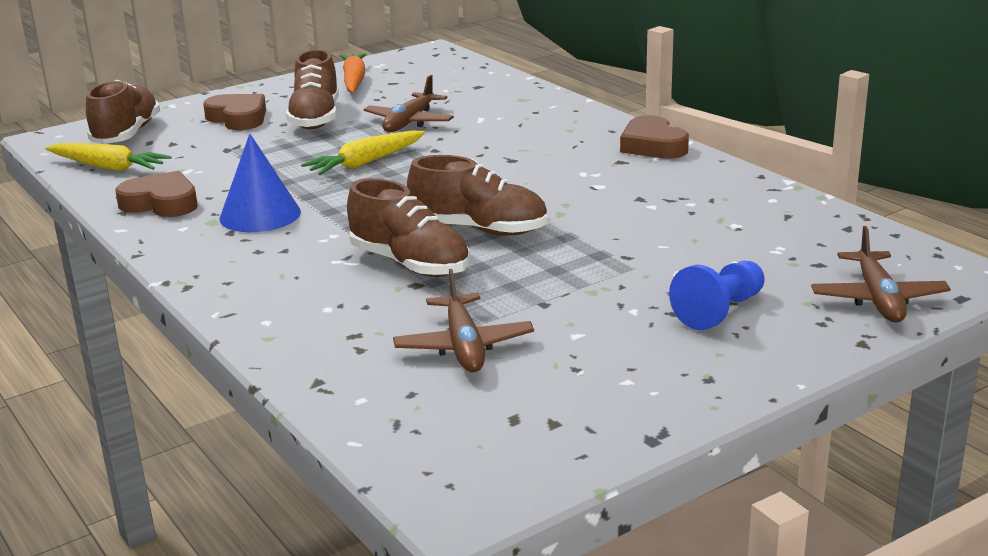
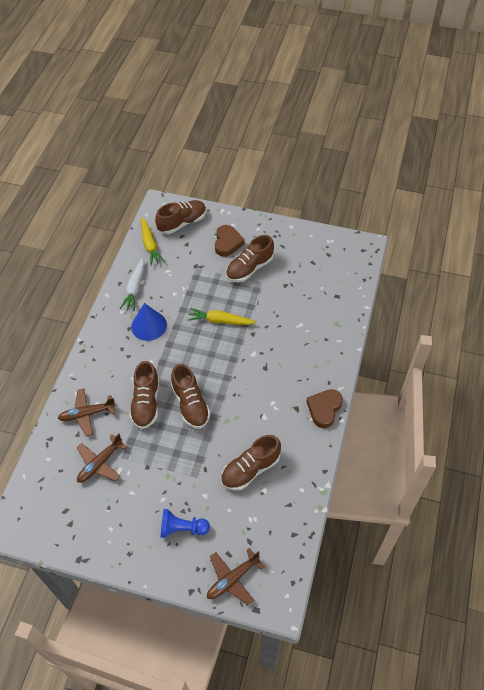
camera: 50 degrees right, 30 degrees up
(161, 203) = (135, 288): brown heart -> white carrot
(354, 81) = (302, 247): orange carrot -> none
(409, 122) = (273, 303): brown plane -> brown plane (87, 414)
(681, 223) = (250, 469): none -> brown shoe

